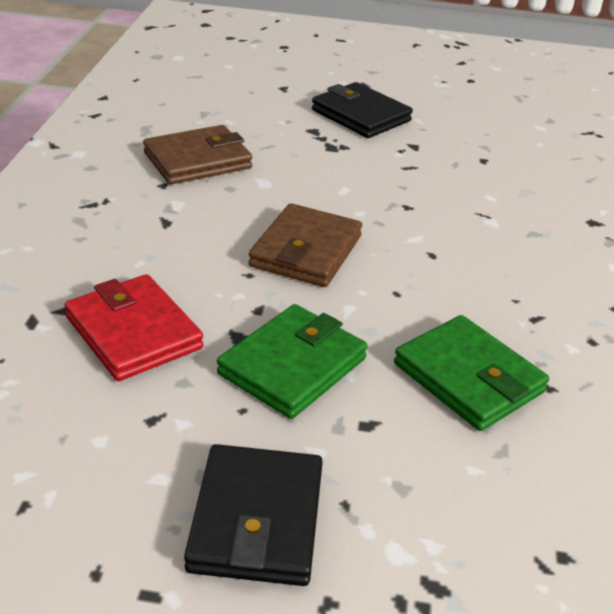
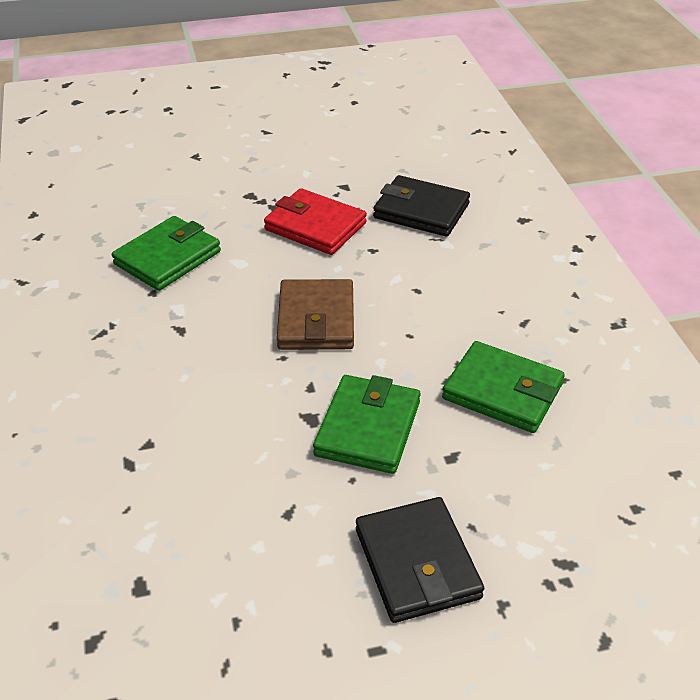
camera: 20 degrees left, 5 degrees up
(133, 333) = (223, 444): red wallet -> red wallet (315, 226)
(197, 160) = (167, 258): brown wallet -> green wallet
(360, 115) = (282, 167): black wallet -> black wallet (421, 211)

